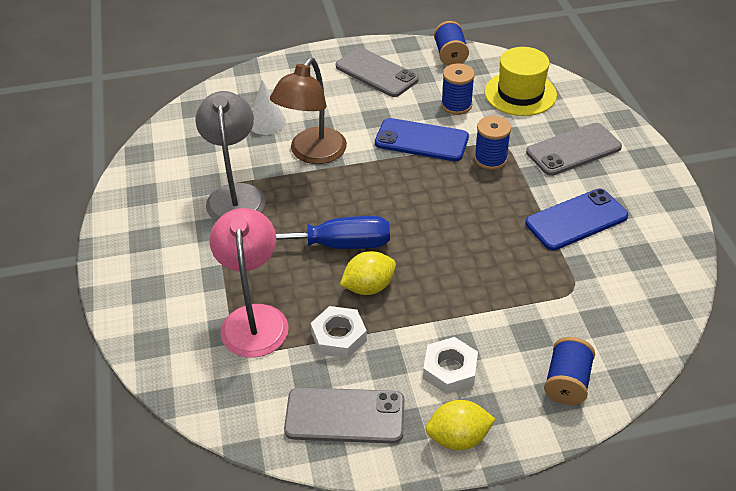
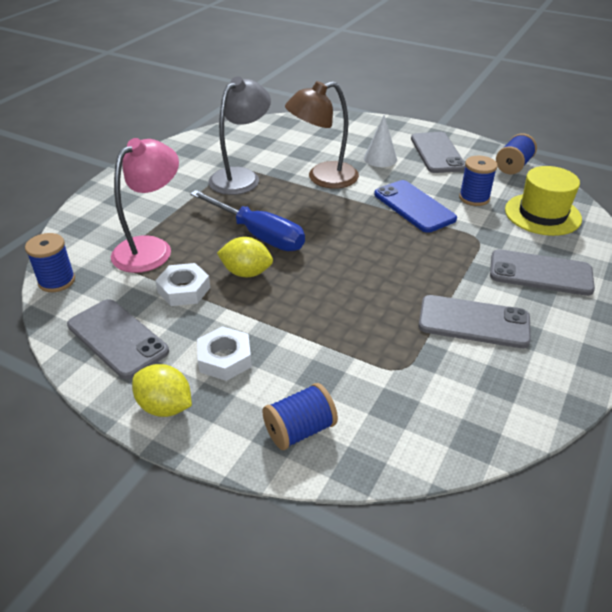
camera: 40 degrees right, 5 degrees down
(267, 122) = (318, 148): white cone -> white cone (380, 158)
(490, 159) = (454, 244): blue spool -> blue spool (57, 281)
(576, 220) = (473, 322): blue phone -> grey phone

